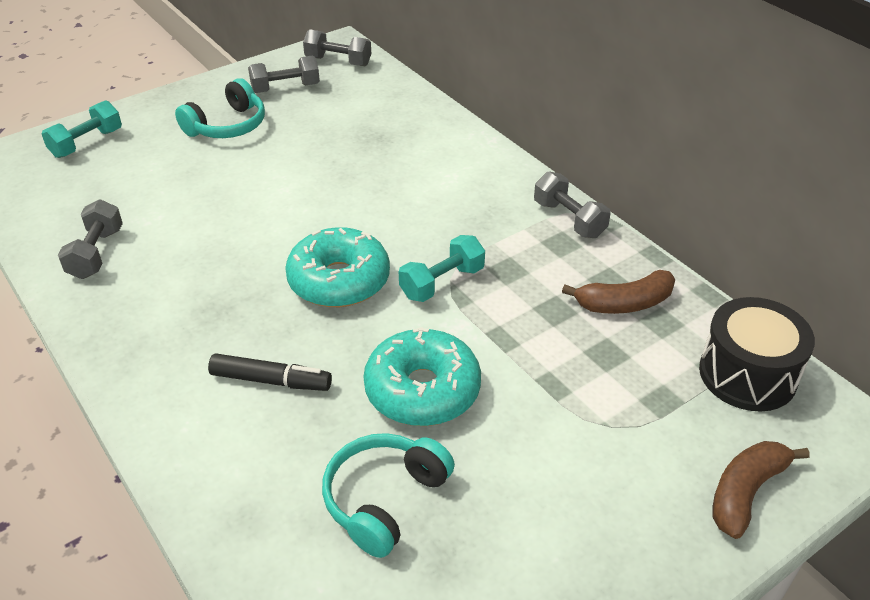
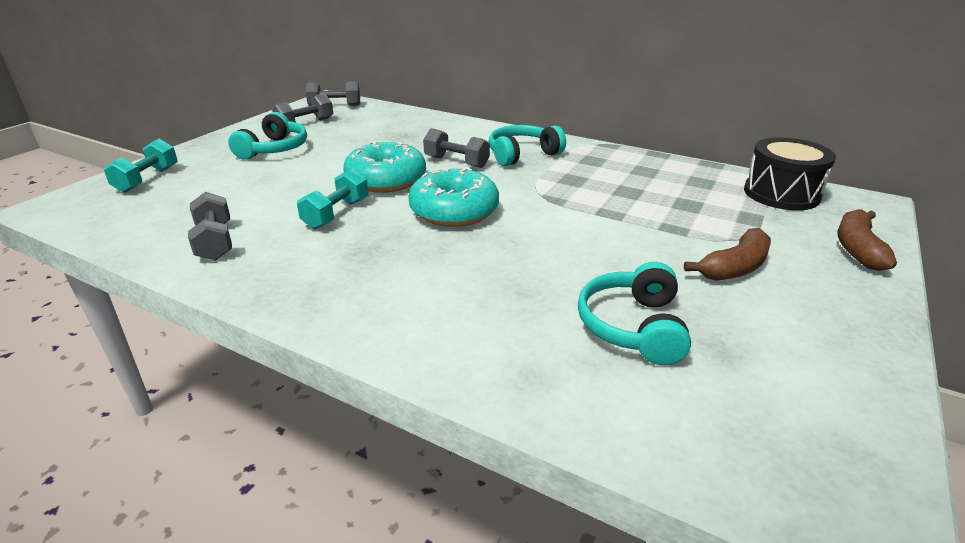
camera: 25 degrees left, 10 degrees down
(271, 380) = (459, 281): black marker -> none
(422, 390) = (586, 254): turquoise donut -> turquoise donut (386, 180)
(442, 283) = (534, 195): turquoise dumbbell -> turquoise dumbbell (336, 214)
(485, 209) = (522, 154): none -> turquoise headphones
(569, 219) = (584, 149): grey dumbbell -> grey dumbbell (456, 162)
(624, 303) = (667, 179): brown banana -> brown banana (734, 267)

